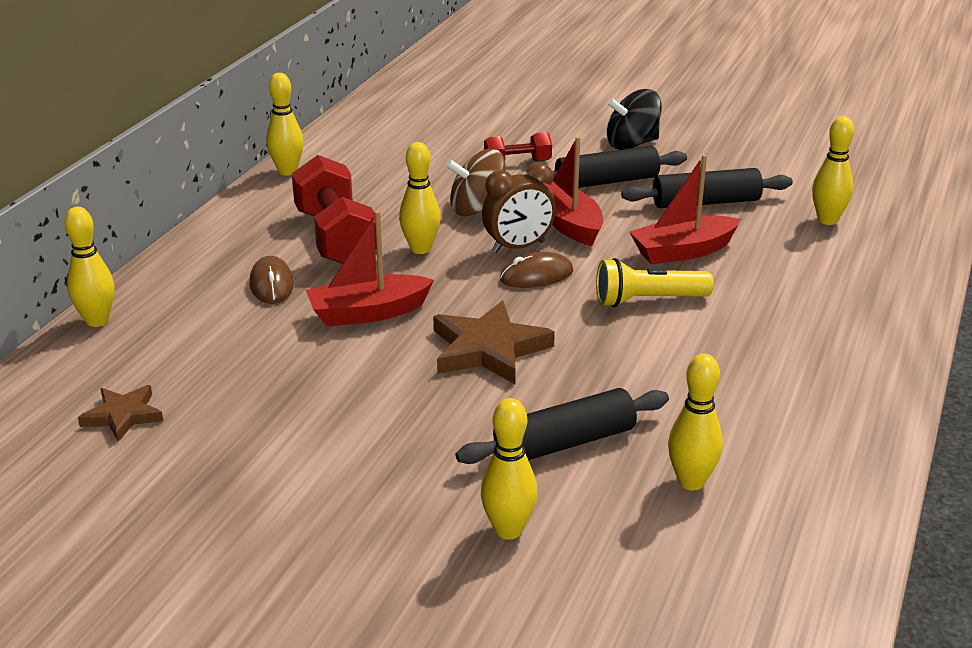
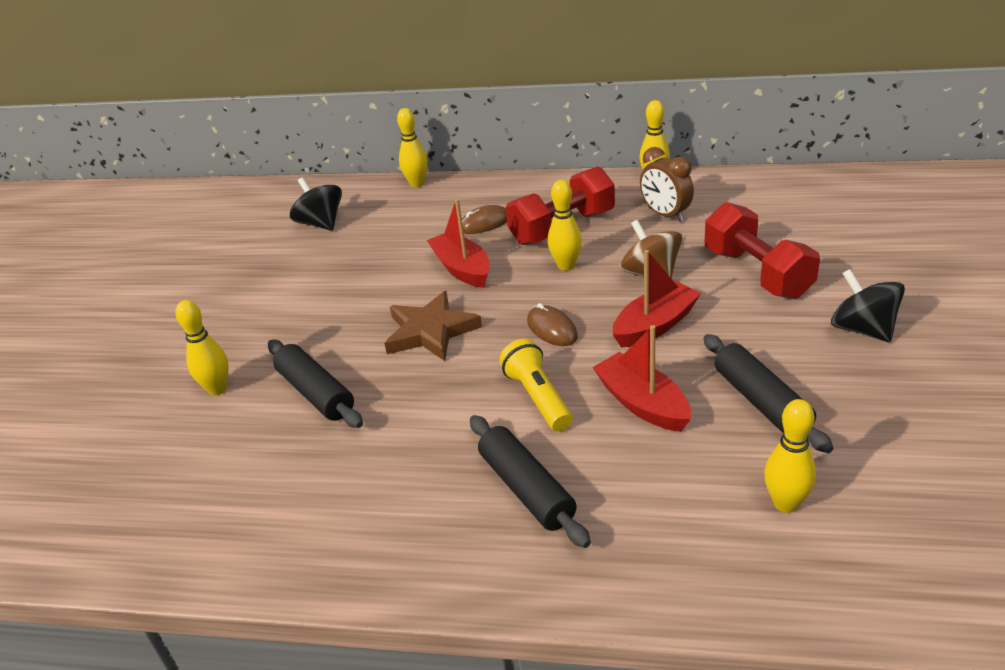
camera: 80 degrees right, 5 degrees up
(123, 416) = (321, 224): brown star -> black spinning top
(517, 163) = (757, 273): red dumbbell -> red dumbbell, size x1.87
(518, 247) = (595, 309): brown clock -> brown clock (665, 215)
(606, 182) = (758, 330): black rolling pin -> black rolling pin (526, 489)
(691, 482) = (274, 466): yellow bowling pin -> none

